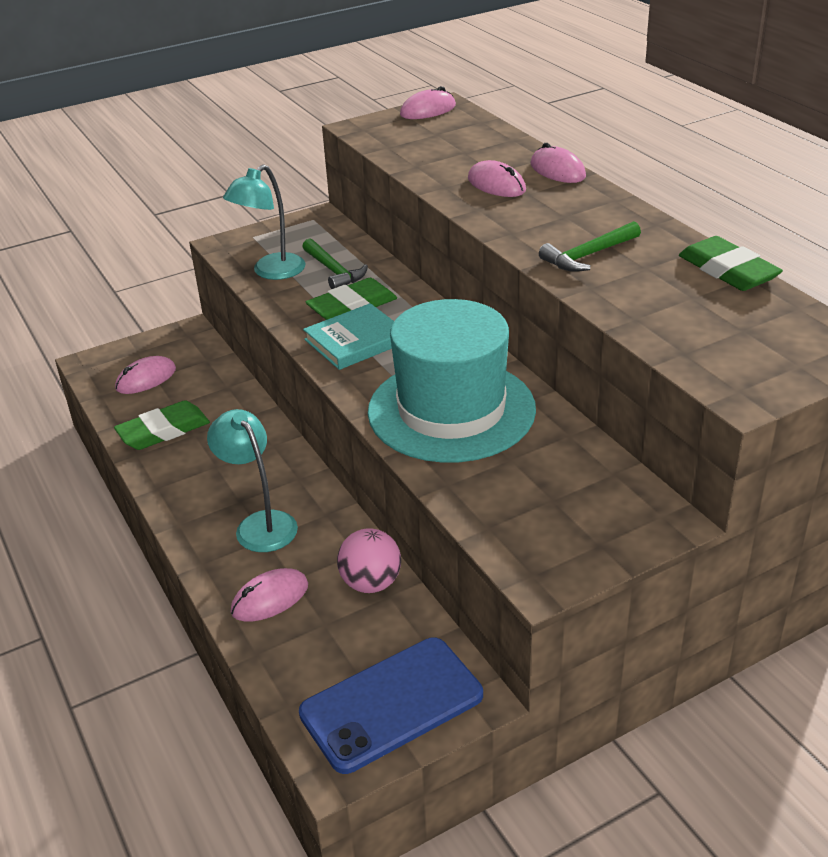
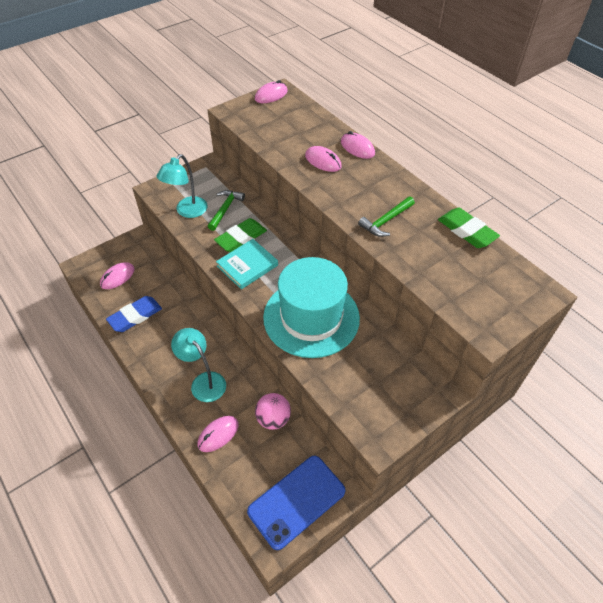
camera: 10 degrees left, 15 degrees up
(163, 431) = (135, 316): green eraser -> blue eraser
(333, 271) = (225, 209): green hammer -> green hammer turned 120 degrees counterclockwise

